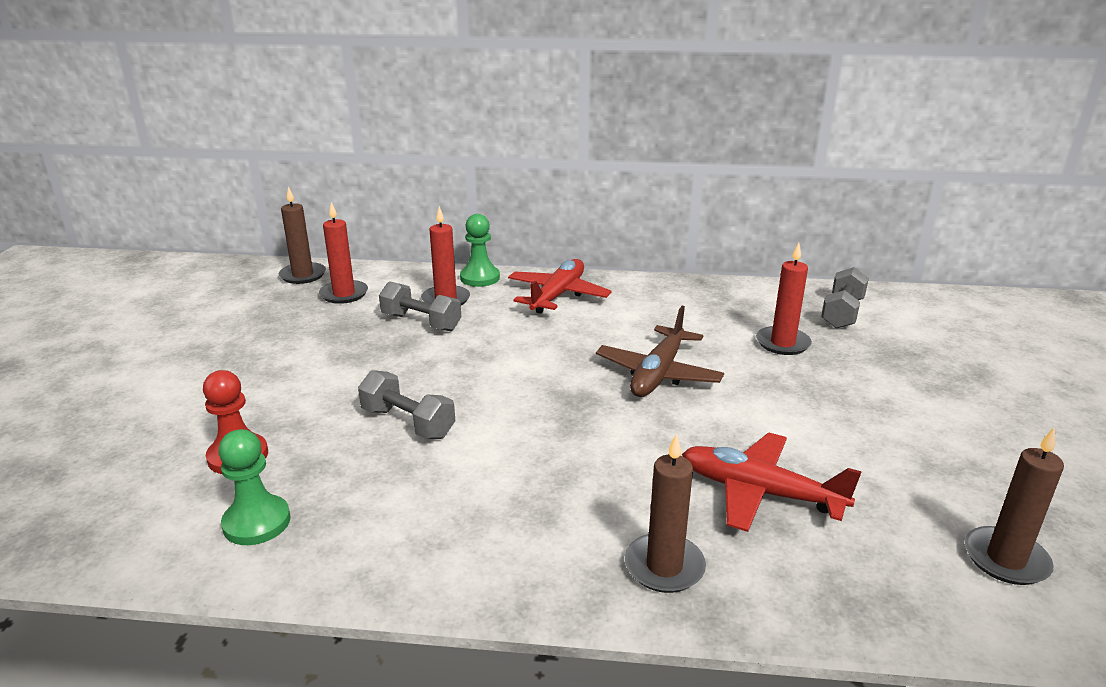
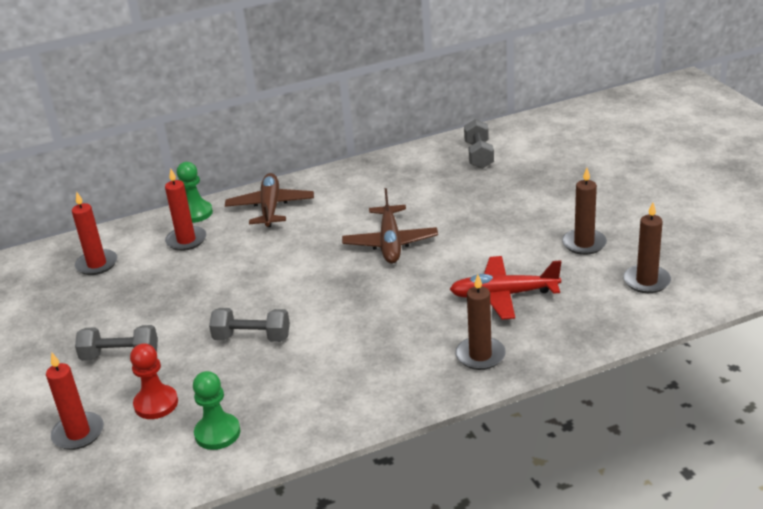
camera: 25 degrees left, 5 degrees up
(303, 275) = (41, 261): brown candle -> brown candle (584, 244)
(421, 322) = (186, 265): grey dumbbell -> grey dumbbell (120, 356)
(558, 295) = (270, 207): red plane -> brown plane
(782, 343) = (455, 192): red candle -> red candle (78, 433)

